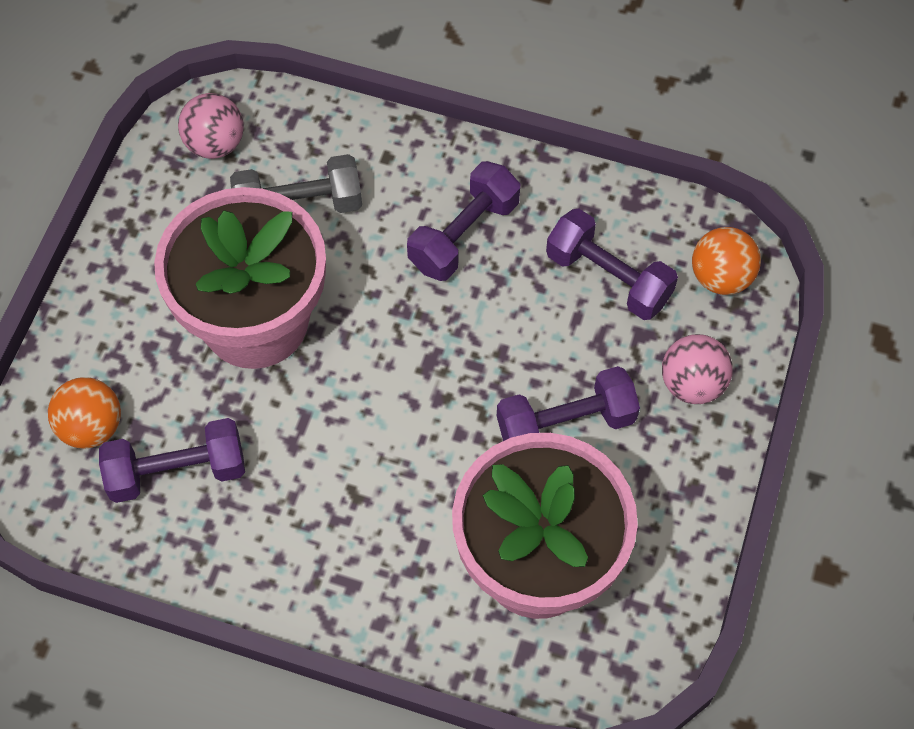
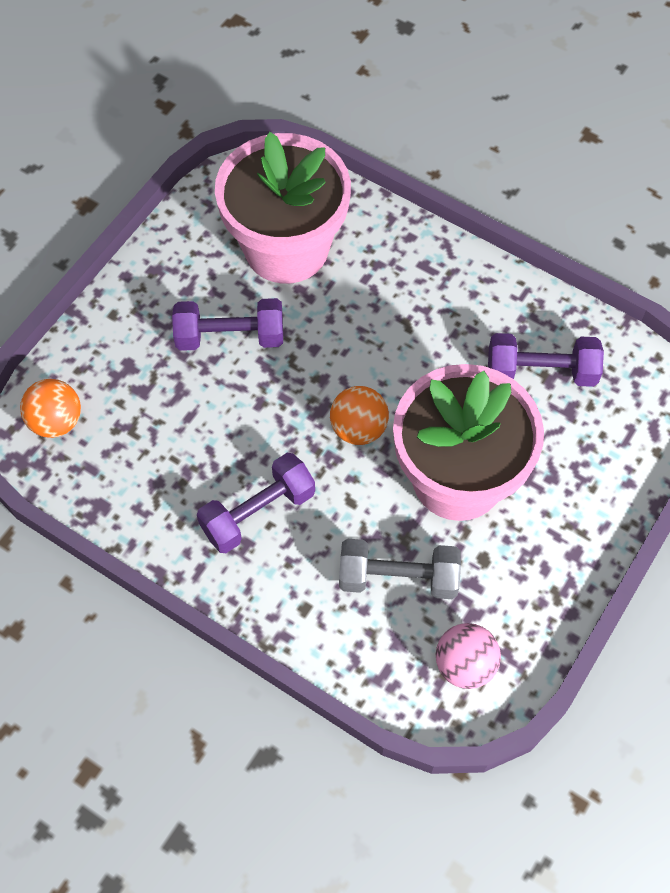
camera: 165 degrees left, 0 degrees up
(92, 427) = (606, 422): orange ball -> orange ball (358, 428)
(608, 277) = (149, 443): purple dumbbell -> none
(692, 384) = (120, 343): pink ball -> none

